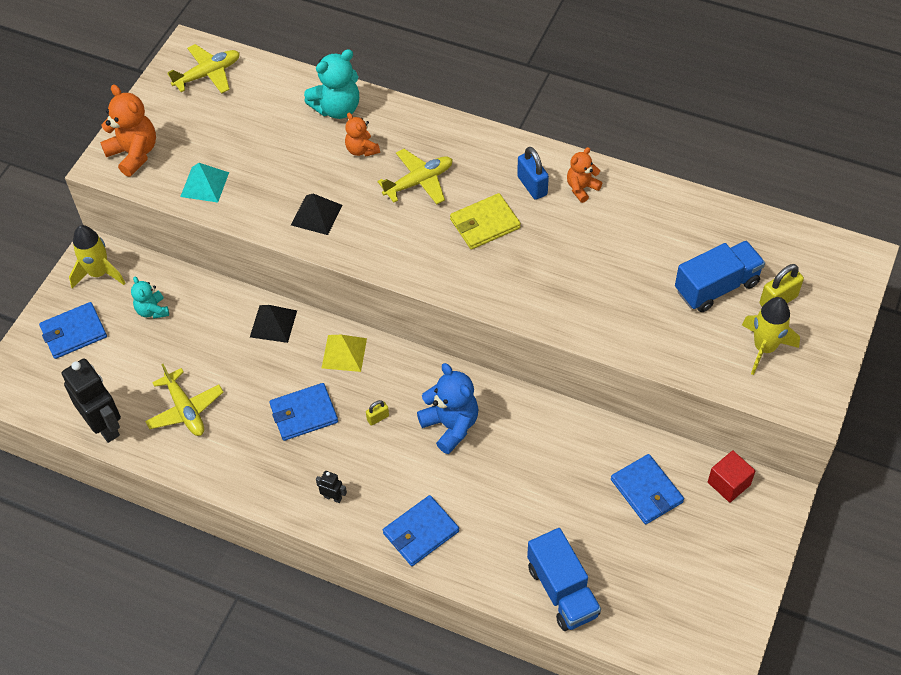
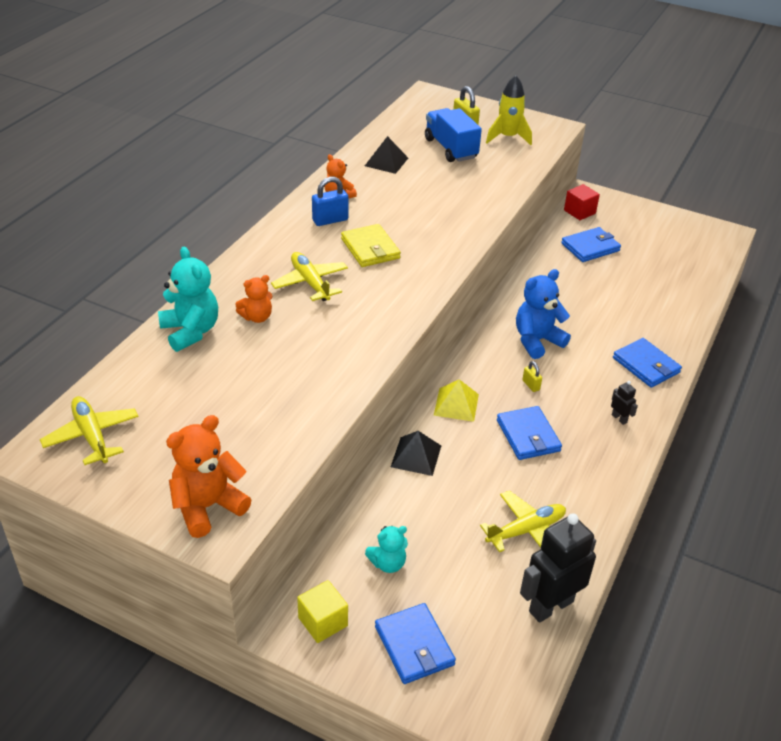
camera: 90 degrees left, 15 degrees down
(99, 273) = (323, 622): yellow rocket -> yellow cube
(204, 184) = (276, 439): turquoise pyramid -> none
(316, 215) = (340, 352): black pyramid -> black pyramid (386, 162)
(333, 497) = (619, 418): black robot -> black robot turned 120 degrees clockwise
(562, 591) = (683, 295): blue truck -> none

